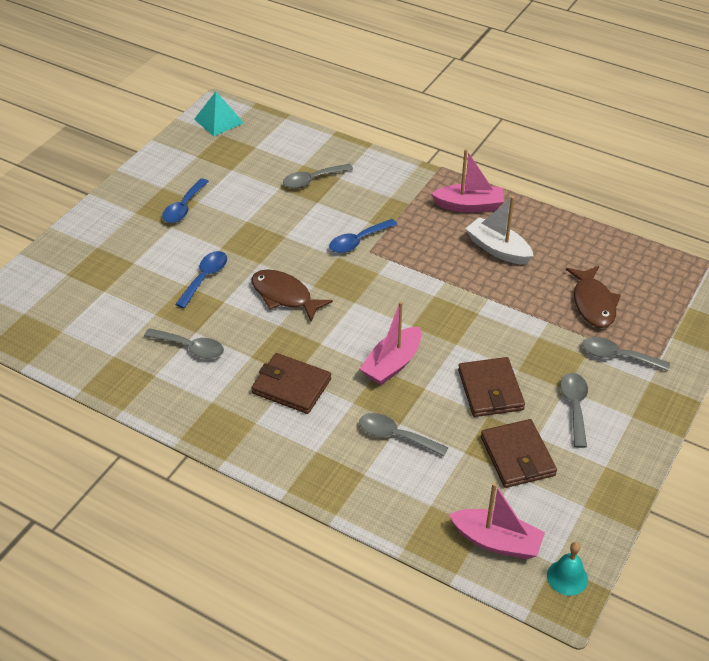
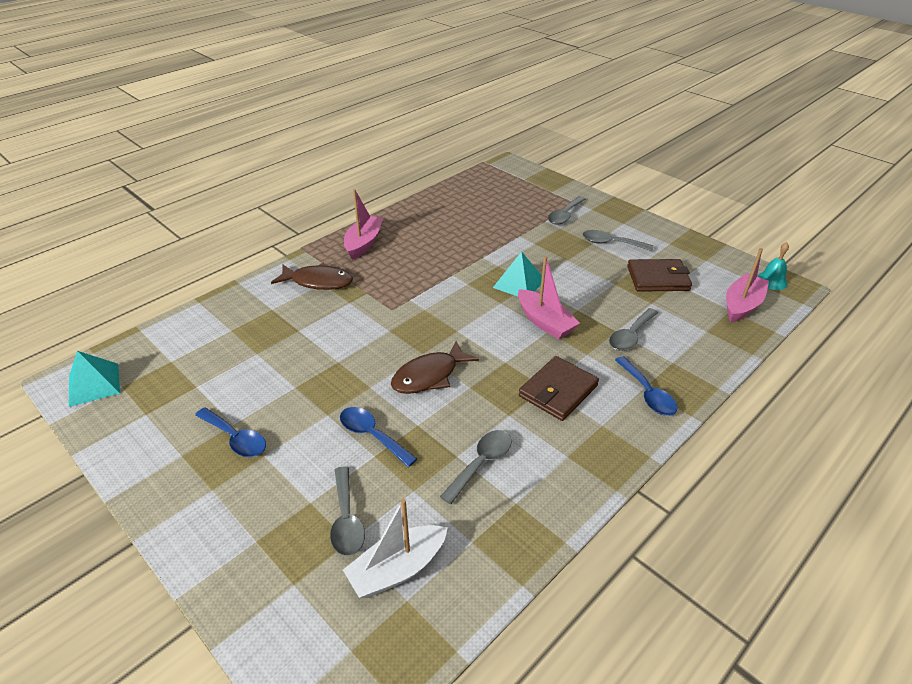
camera: 75 degrees left, 5 degrees down
(312, 180) = (261, 327): grey spoon -> grey spoon (346, 519)
(358, 241) = (374, 313): blue spoon -> blue spoon (647, 393)
(452, 334) = (518, 283): none -> turquoise pyramid
(490, 390) = (586, 277): brown wallet -> none
(498, 249) = (426, 241): white boat -> white boat (397, 569)
(593, 303) = (507, 213): brown fish -> brown fish (318, 282)

